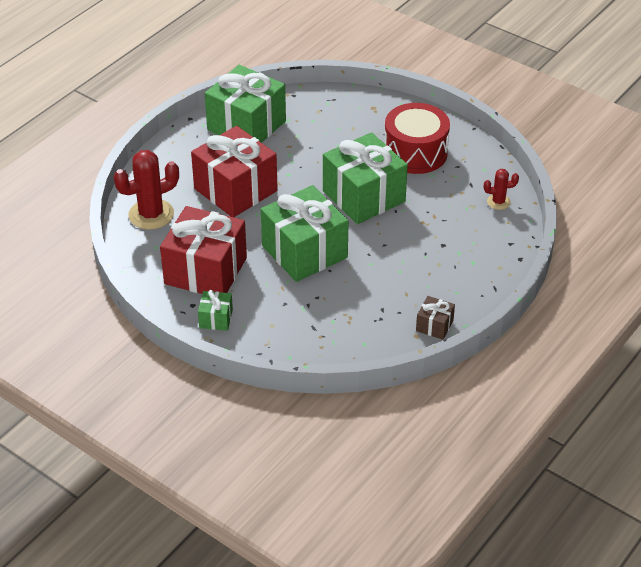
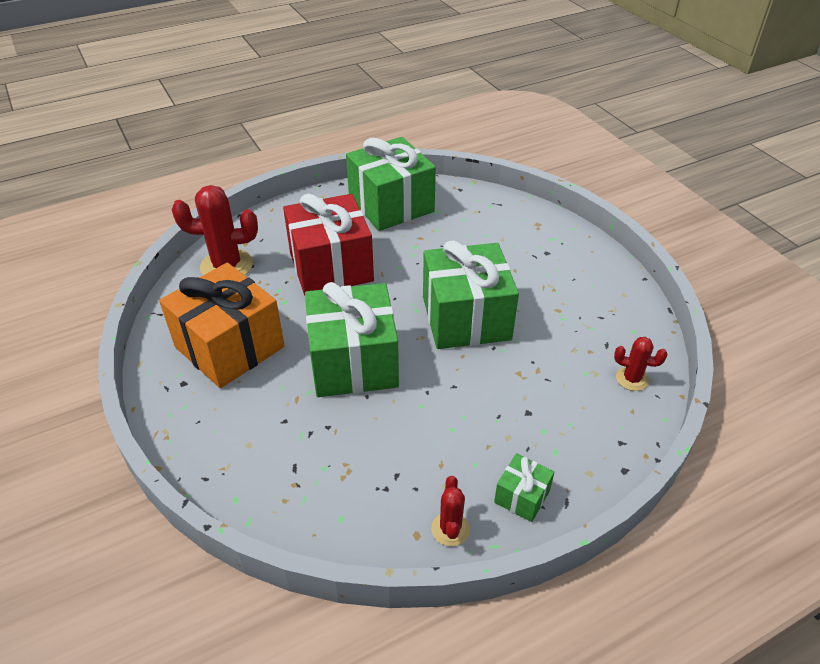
camera: 25 degrees right, 0 degrees up
(205, 271) = (229, 347): red gift -> orange gift
(216, 319) = (193, 410): green gift -> green gift (522, 496)
(415, 153) = (557, 286): red drum -> none
(434, 325) = (450, 529): brown gift -> red cactus

